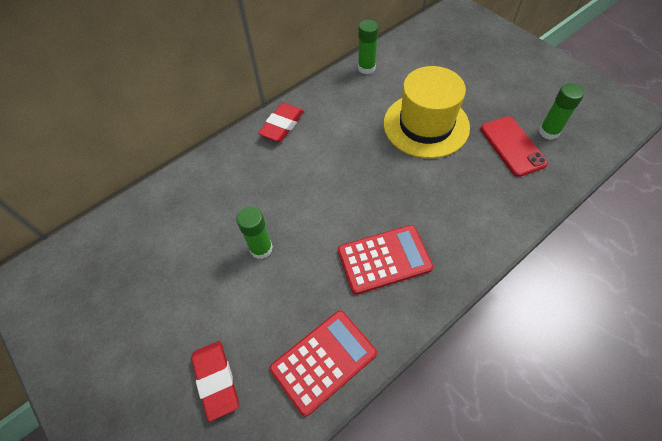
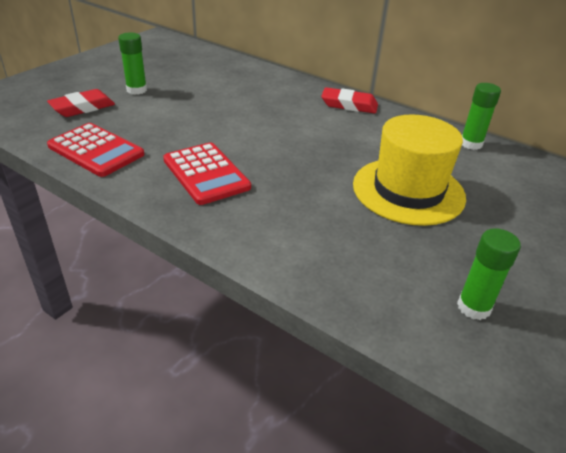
camera: 70 degrees right, 20 degrees down
(261, 248) = (203, 111): green glue stick -> green glue stick (136, 90)
(512, 146) = (419, 266): red phone -> none

